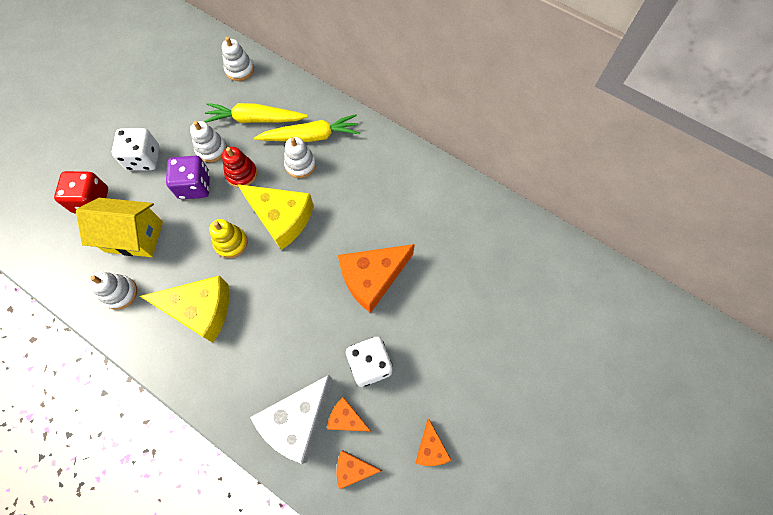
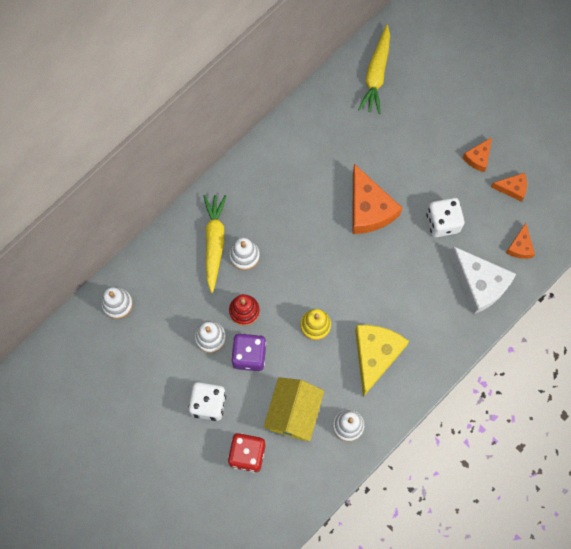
camera: 80 degrees left, 5 degrees up
(255, 119) = (183, 293): yellow carrot -> yellow carrot (376, 74)
(281, 218) = (298, 278): yellow cheese -> none
(346, 418) = (482, 246): orange cheese -> orange cheese (478, 158)

